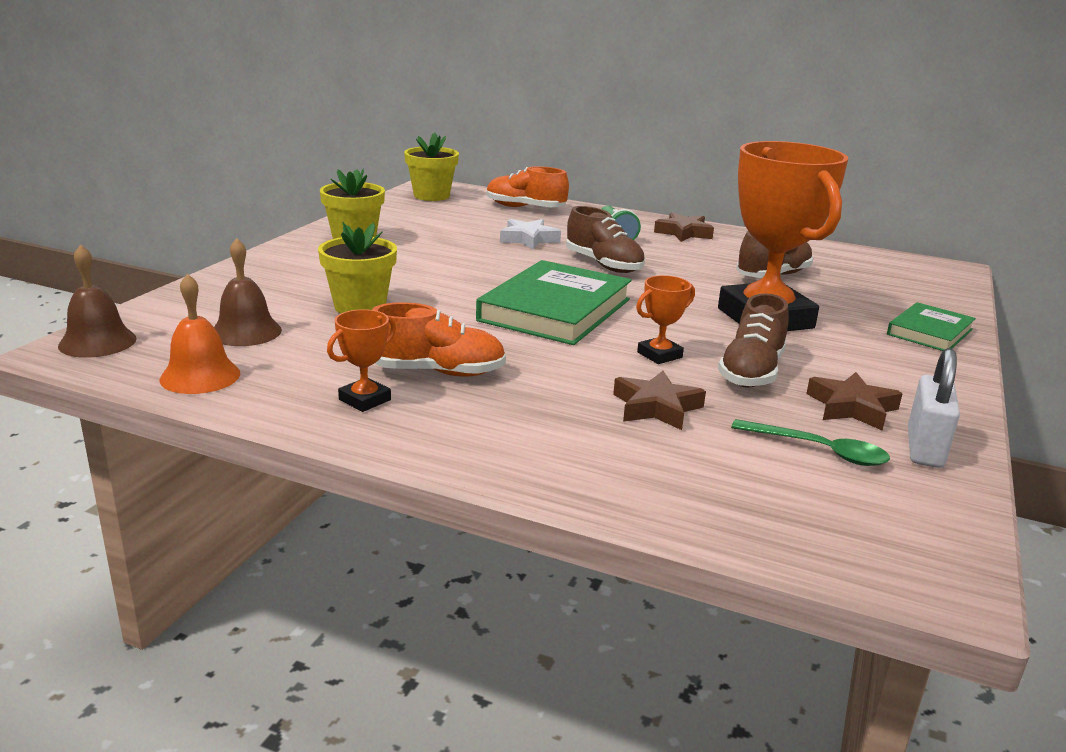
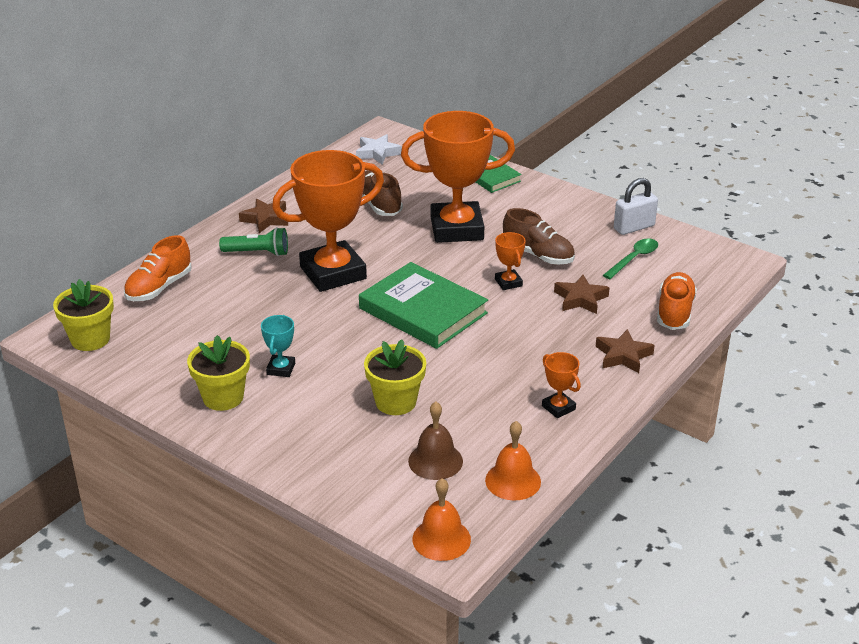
camera: 75 degrees left, 10 degrees up
(97, 342) = (441, 539): brown bell -> orange bell
(408, 256) = (281, 369): none -> turquoise trophy
(438, 372) = (521, 374): orange shoe -> orange shoe (674, 312)
(528, 239) = (255, 299): white star -> white star (377, 153)
(603, 265) = (333, 273): brown shoe -> orange trophy
(851, 407) = (587, 235): brown star -> brown star (623, 356)
(924, 448) = (634, 227): white padlock -> white padlock turned 60 degrees counterclockwise

